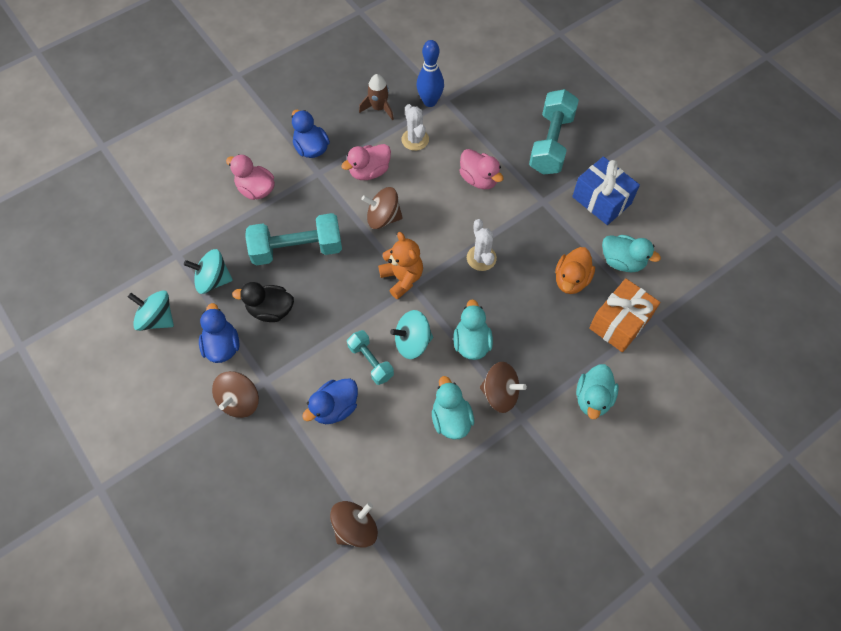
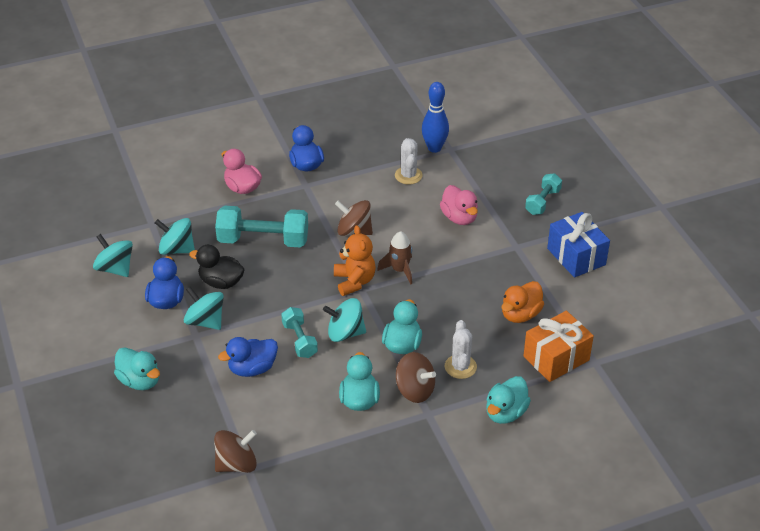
camera: 15 degrees right, 20 degrees down
(239, 401) = (166, 345): brown spinning top -> none
(269, 362) = (205, 321): none -> turquoise spinning top
(369, 171) = (354, 193): pink duck -> none
(379, 108) = (383, 145): brown rocket -> brown rocket (400, 270)
(481, 258) = (437, 280): white cactus -> white cactus (460, 367)
(551, 143) = (542, 202): turquoise dumbbell -> turquoise dumbbell, size x0.57
(622, 261) = (578, 309): turquoise duck -> turquoise duck (140, 381)

